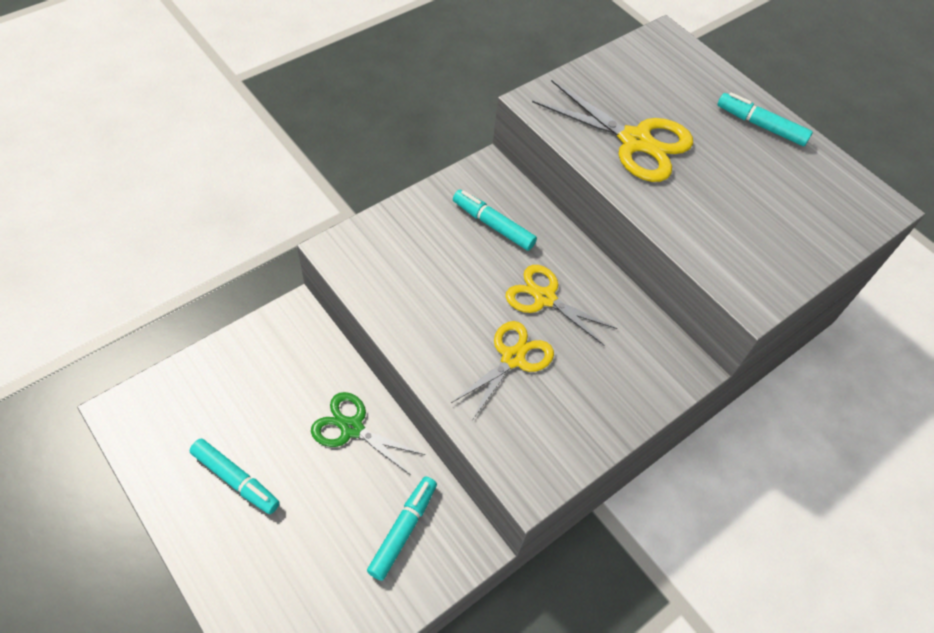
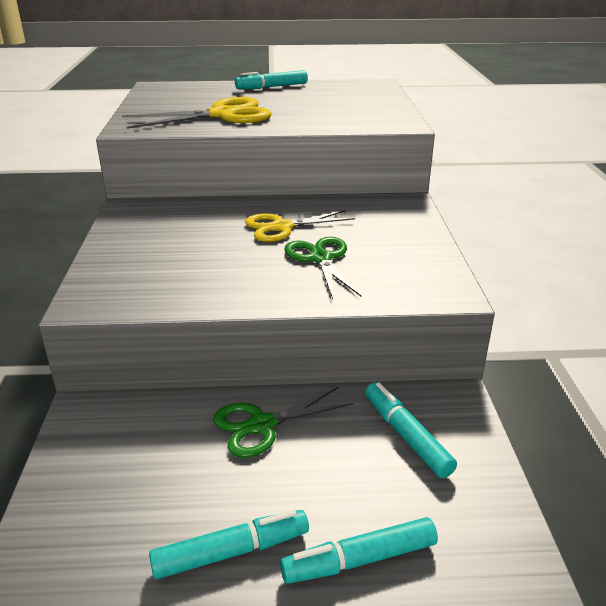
camera: 50 degrees left, 25 degrees down
(493, 225) = (183, 223): turquoise marker -> turquoise marker (360, 560)
(513, 358) = (320, 258): yellow scissors -> green scissors

